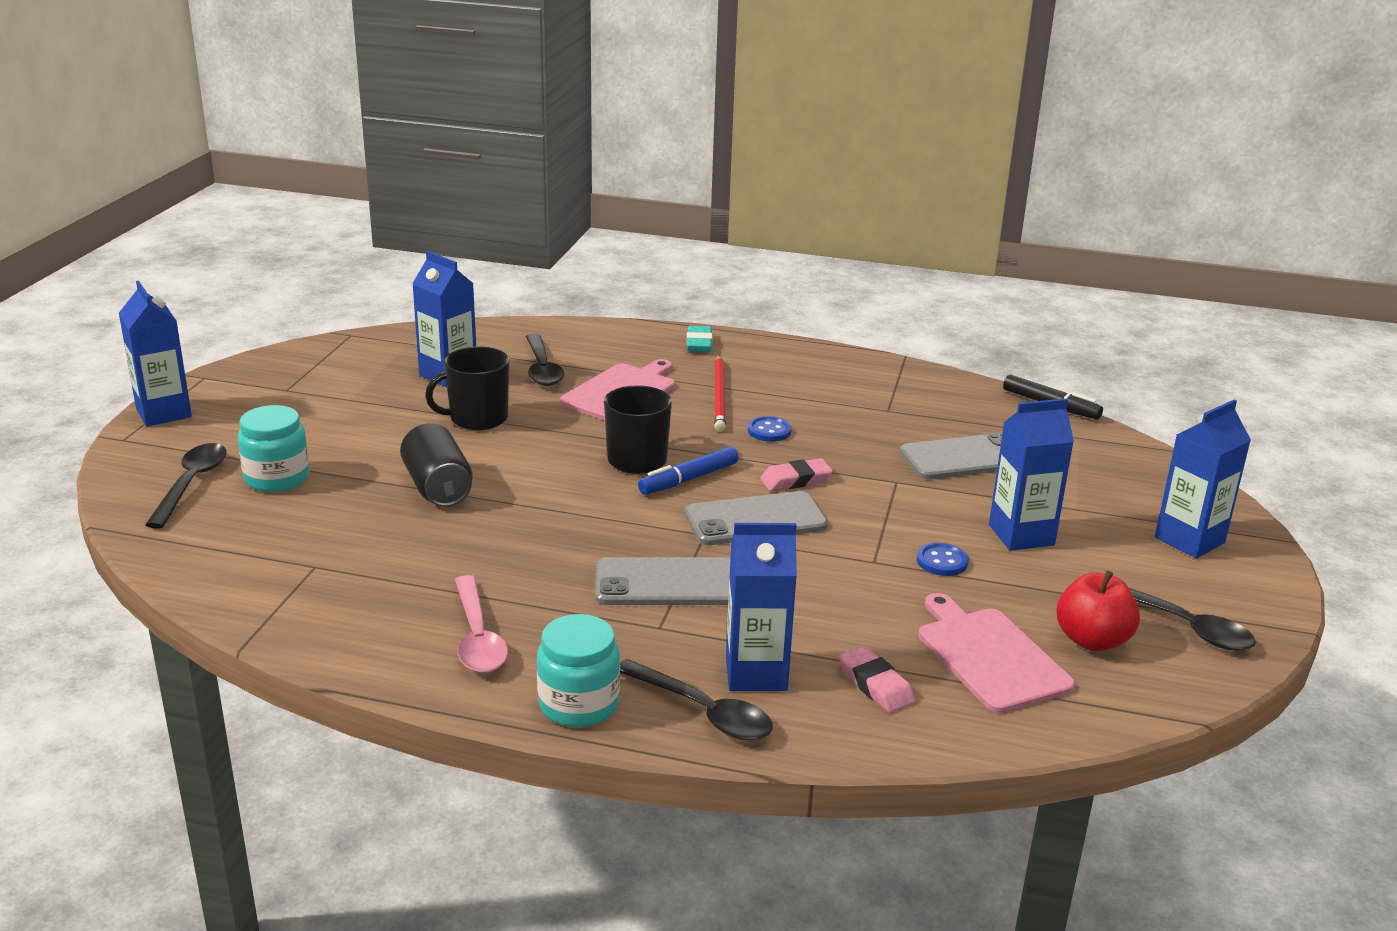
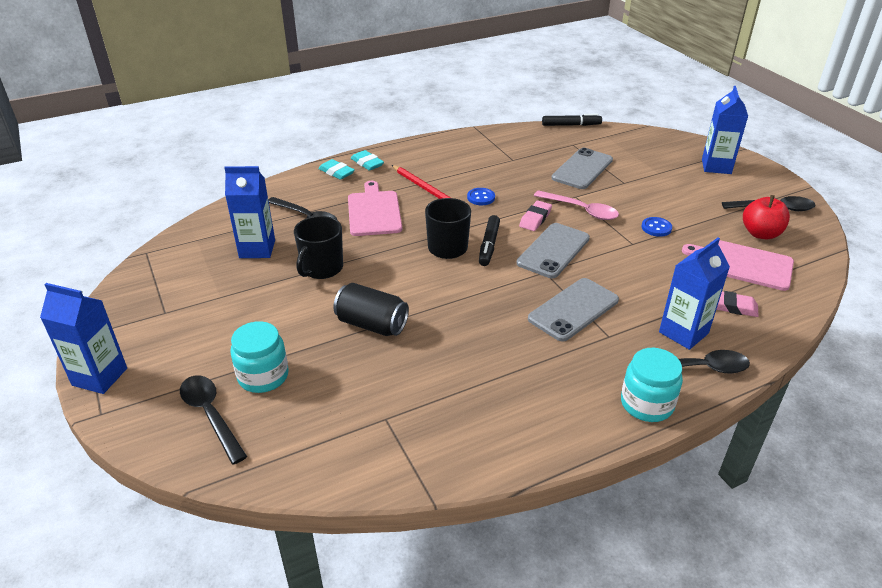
camera: 40 degrees left, 10 degrees up
(477, 637) = (542, 401): pink spoon -> pink spoon (581, 210)
(649, 339) = (336, 172): none -> turquoise eraser
(688, 479) = (489, 245): blue marker -> black marker
(1021, 535) = (661, 197): blue carton -> none

